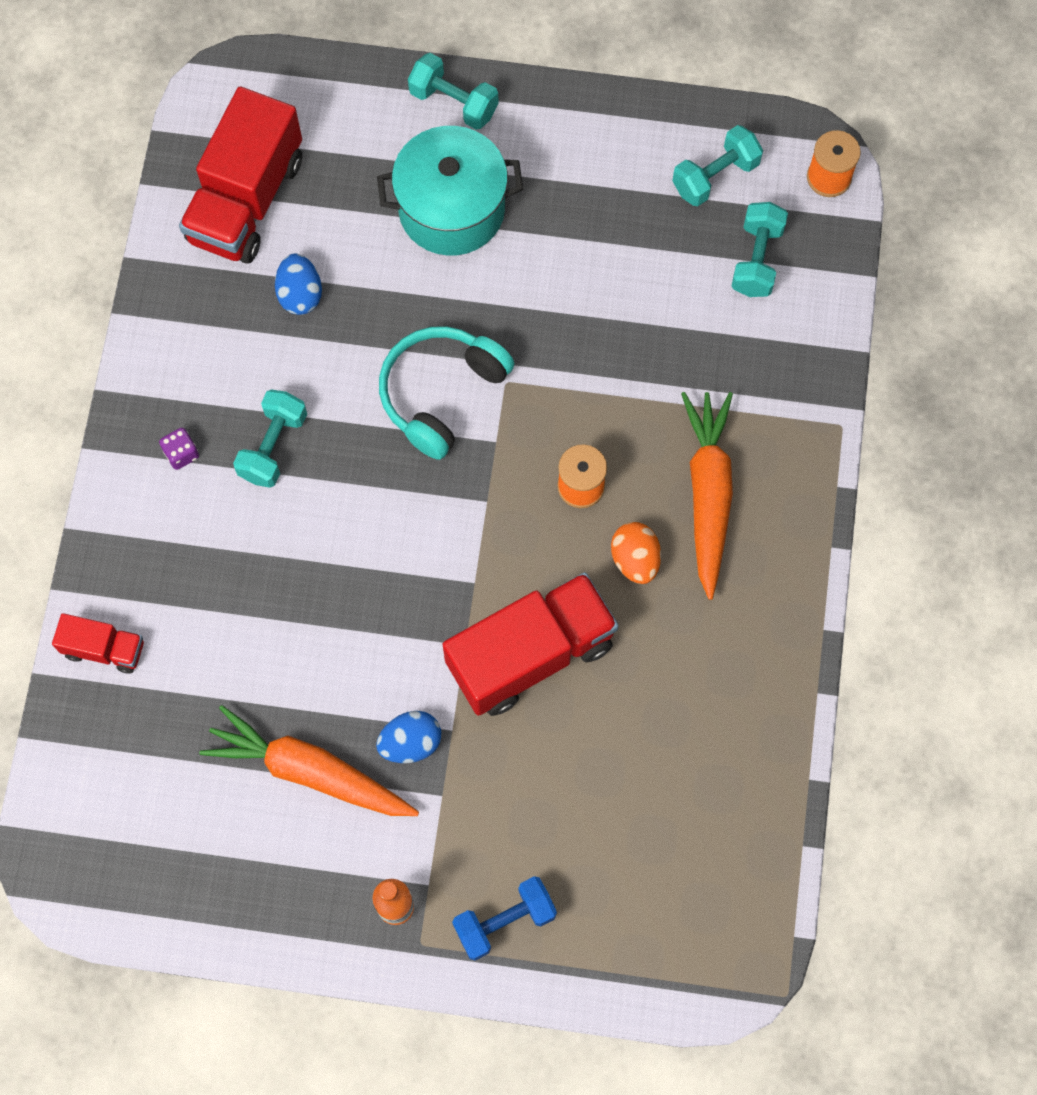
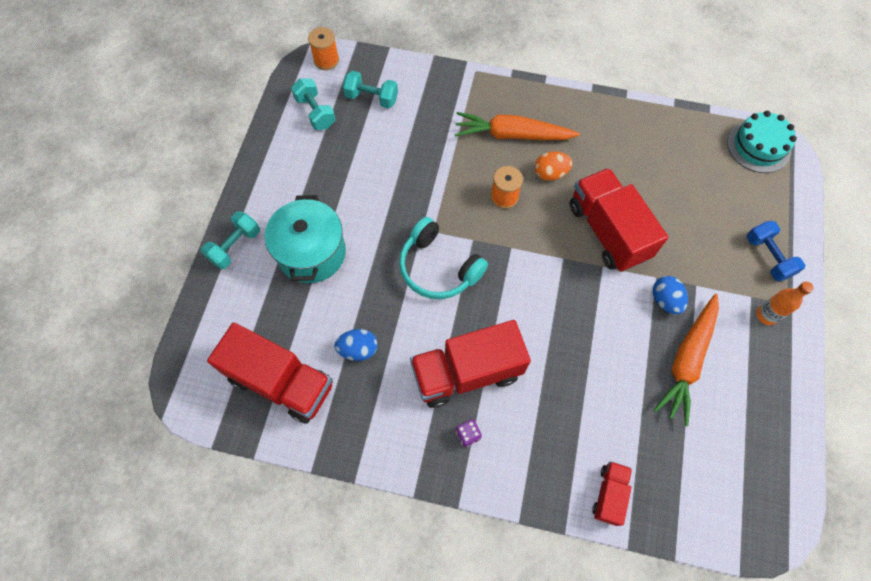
camera: 85 degrees left, 5 degrees down
(273, 446) = (467, 372): turquoise dumbbell -> red truck
(736, 930) = (758, 146): none -> turquoise cake

